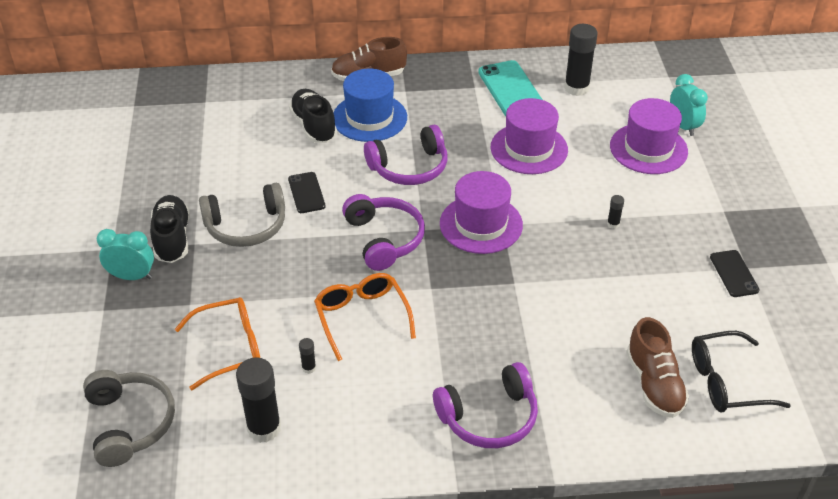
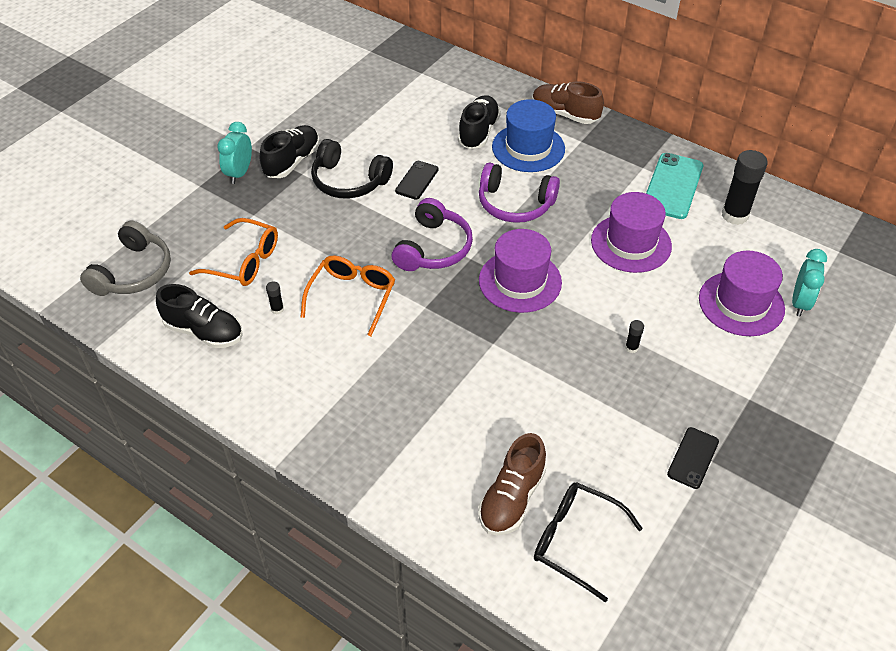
camera: 40 degrees right, 5 degrees up
(132, 276) = (239, 173): turquoise clock -> turquoise clock turned 120 degrees counterclockwise
(246, 226) = (349, 181): grey headphones -> black headphones
(264, 428) = (204, 331): black glue stick -> black shoe
(489, 417) = (357, 431): purple headphones -> none

